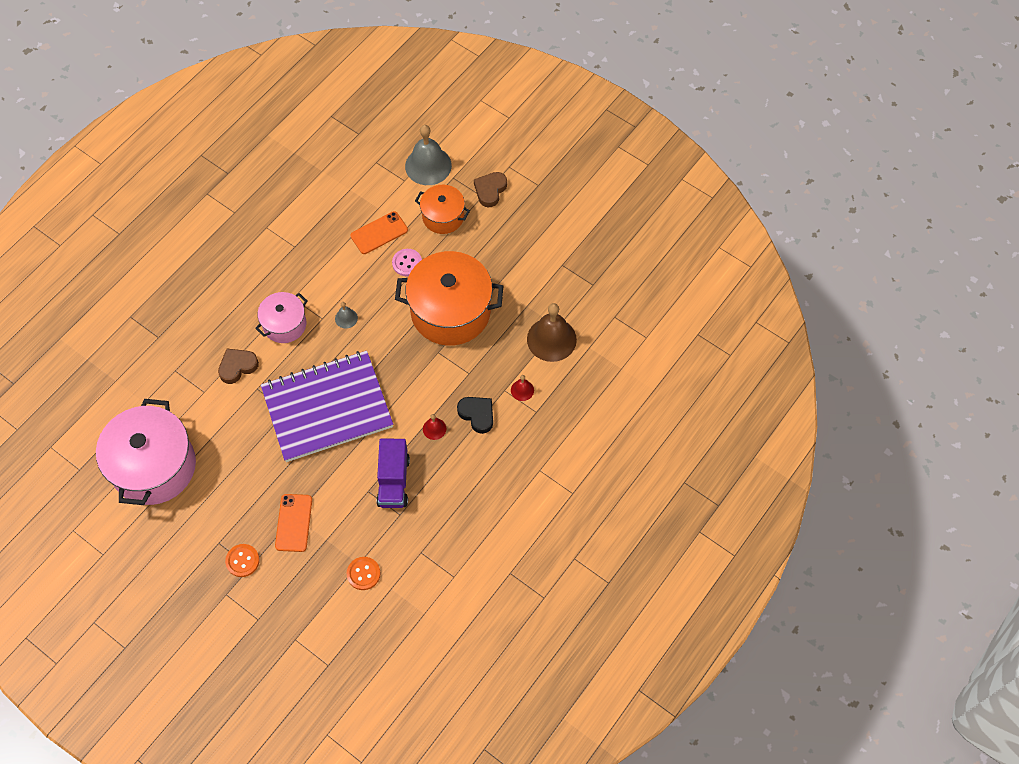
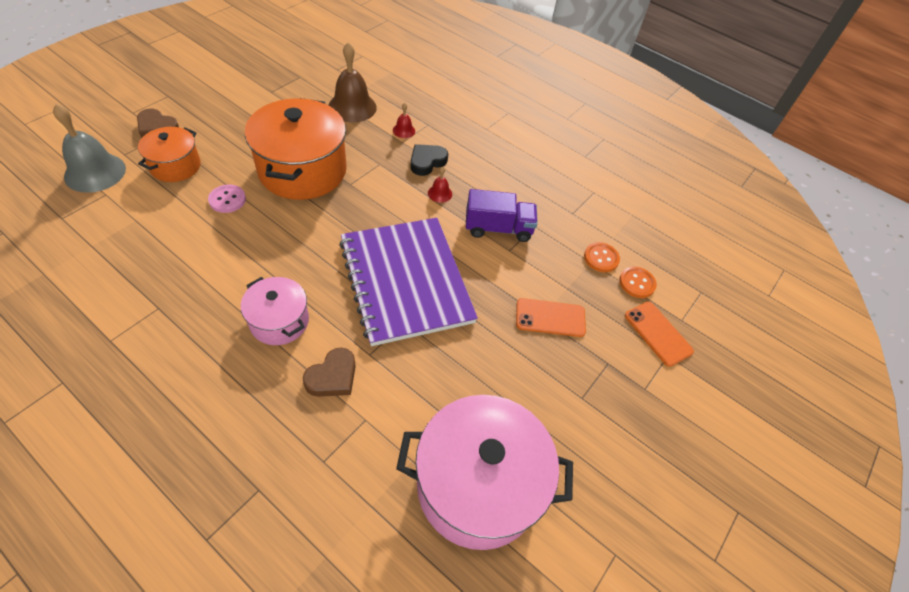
camera: 95 degrees left, 10 degrees down
(237, 367) = (332, 377): brown heart -> brown heart turned 105 degrees counterclockwise
(242, 561) = (602, 371): orange button -> orange button (637, 283)
(346, 318) = (287, 258): grey bell -> none
(379, 233) = (174, 221): orange phone -> orange phone (658, 333)

